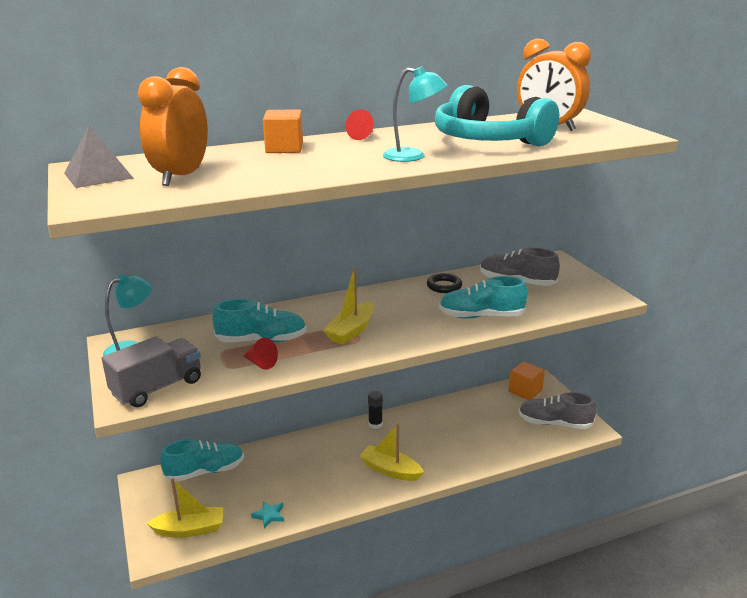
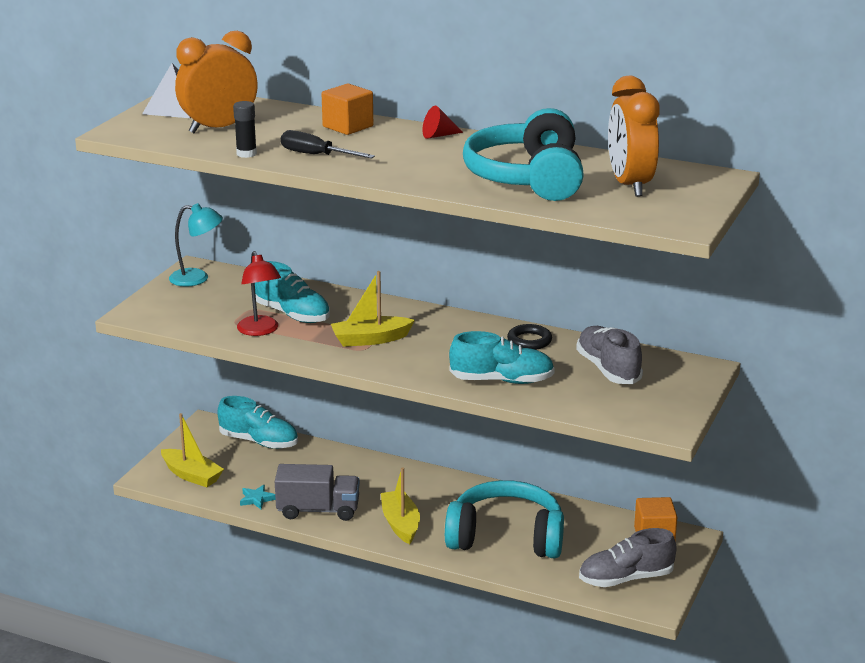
camera: 45 degrees right, 0 degrees up
(157, 387) = (168, 314): grey truck -> grey truck (318, 510)
(261, 363) = (260, 331): red cone -> red lamp
(315, 169) = (316, 155): none -> black screwdriver
(375, 424) = (450, 483): black glue stick -> black glue stick (246, 154)
(413, 156) = (418, 170): turquoise lamp -> none
(460, 439) = (506, 537): none -> turquoise headphones
(481, 316) = (502, 380): turquoise shoe -> turquoise shoe turned 135 degrees clockwise
(554, 423) = (626, 578): grey shoe -> grey shoe turned 75 degrees counterclockwise

